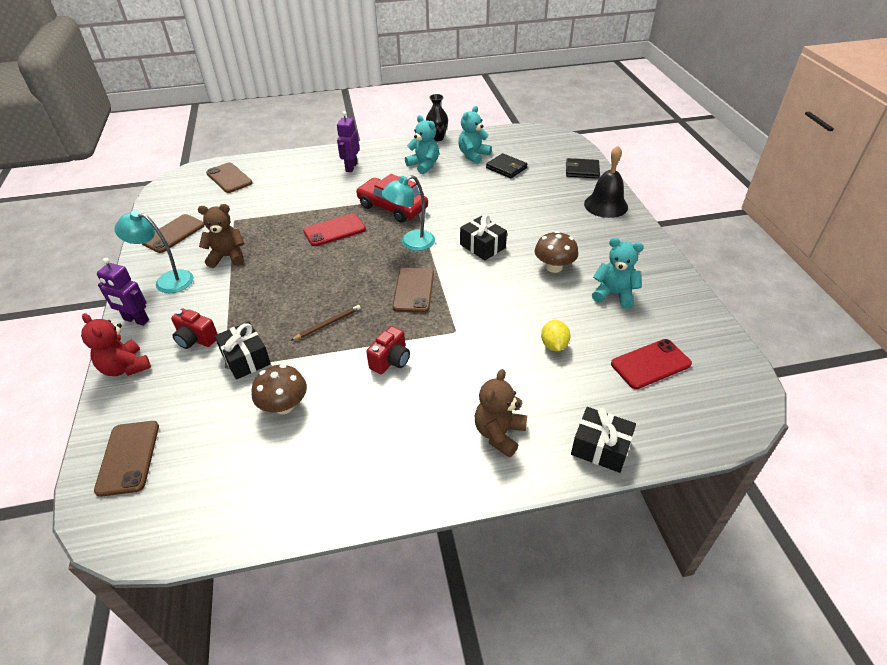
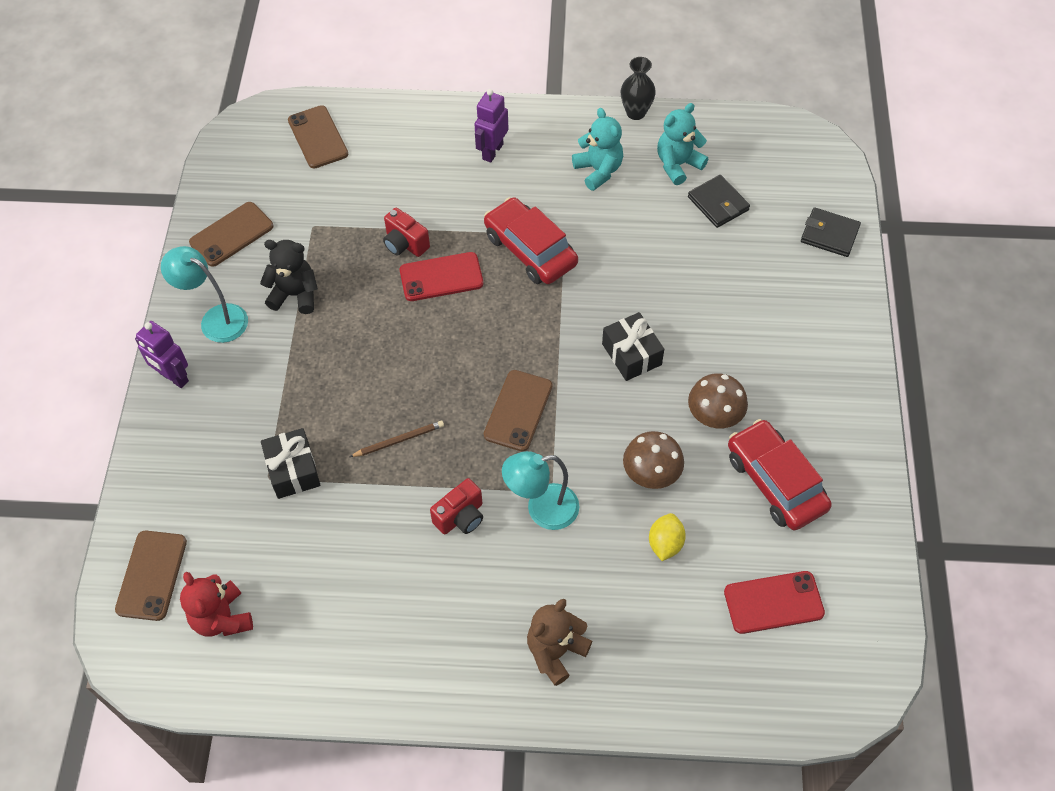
camera: 15 degrees right, 15 degrees up
(125, 367) = (156, 449): red teddy bear -> red teddy bear (222, 618)
(196, 339) = (240, 426): red camera -> red camera (405, 244)
(228, 257) = (295, 295): brown teddy bear -> black teddy bear
(284, 405) = (325, 550): brown mushroom -> brown mushroom (651, 473)
(411, 243) = (537, 325): turquoise lamp -> turquoise lamp (542, 509)
(600, 447) = (663, 700): black gift -> none
(605, 205) = (834, 315): black bell -> none
(614, 294) = (775, 482): turquoise teddy bear -> red car

